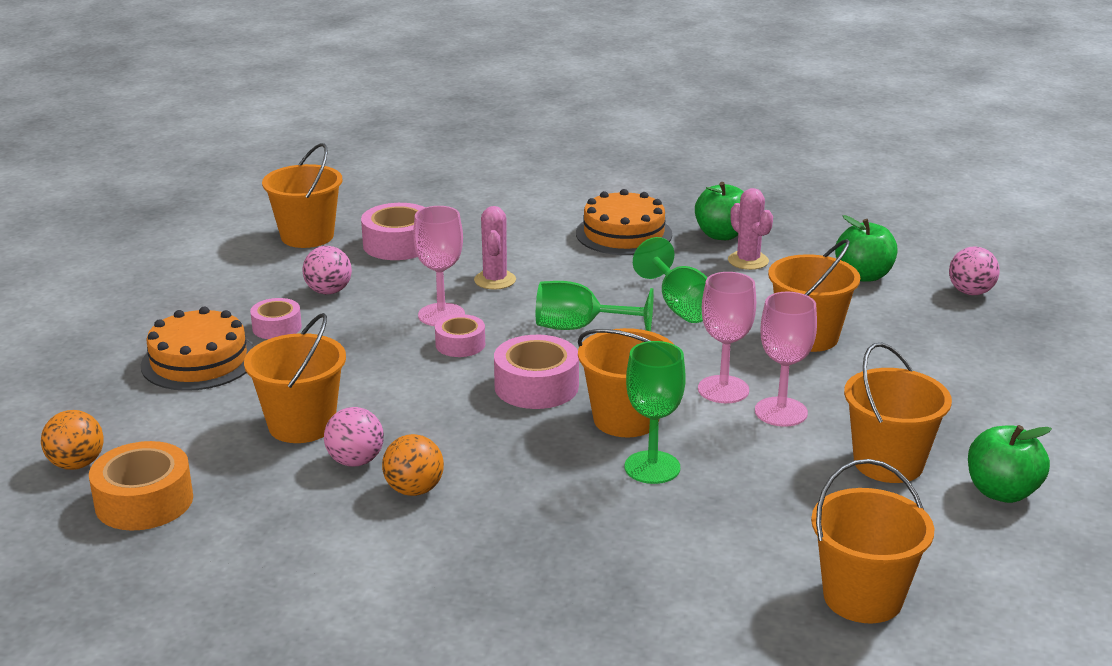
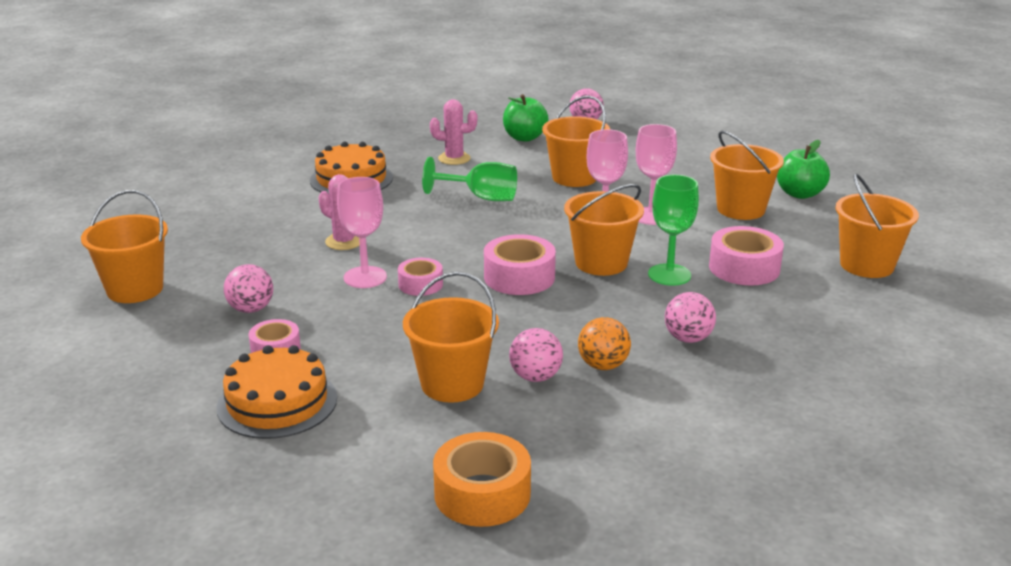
camera: 55 degrees left, 0 degrees up
(77, 464) = (375, 516): orange ball -> none
(398, 244) = (221, 258): pink tape -> pink tape (744, 268)
(523, 522) = (688, 339): none -> pink ball
(579, 328) = (460, 237): green goblet -> none
(721, 235) = (406, 153): green apple -> none

